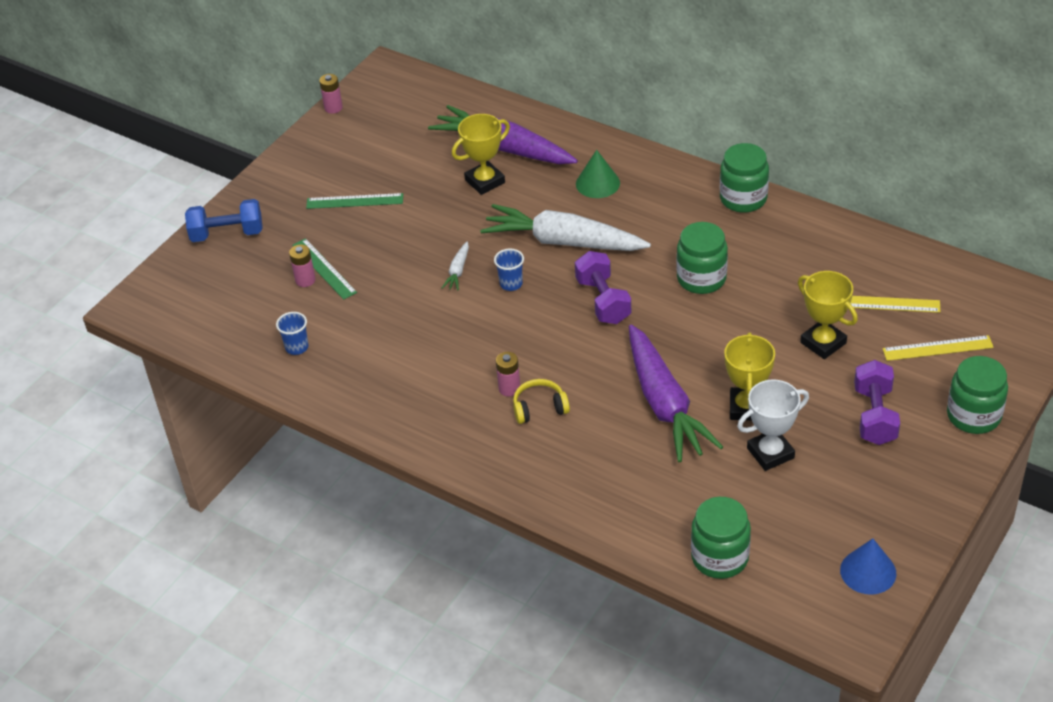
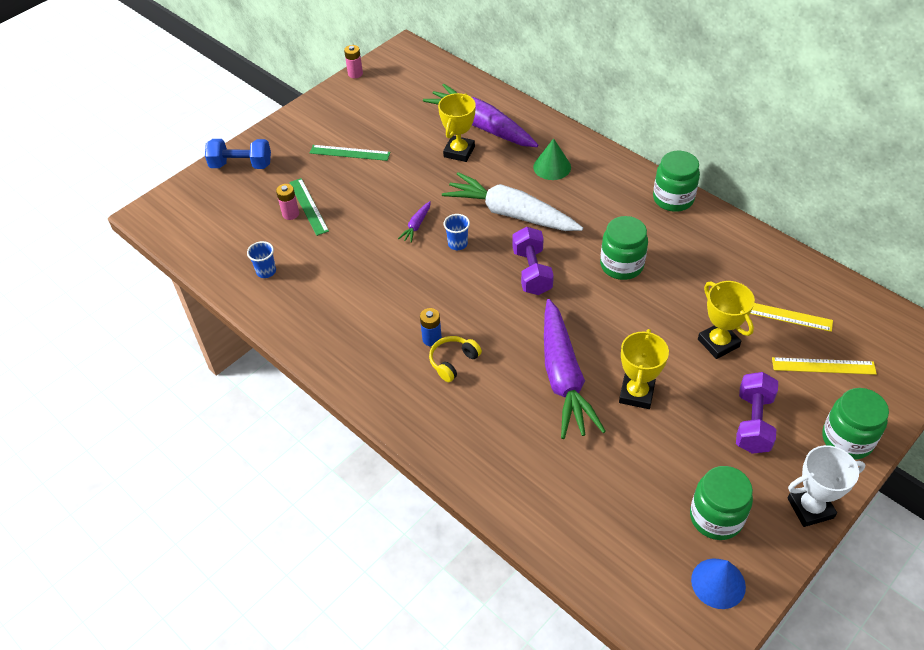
camera: 10 degrees right, 5 degrees up
(458, 271) = (416, 225): white carrot -> purple carrot
(485, 181) = (459, 152): yellow trophy -> yellow trophy turned 45 degrees counterclockwise
(509, 388) = (432, 339): pink battery -> blue battery
(539, 408) = (453, 361): yellow headphones -> yellow headphones turned 45 degrees counterclockwise
(720, 557) = (580, 540): green jar -> green jar (716, 517)
(770, 453) = (649, 442): white trophy -> white trophy (810, 508)

